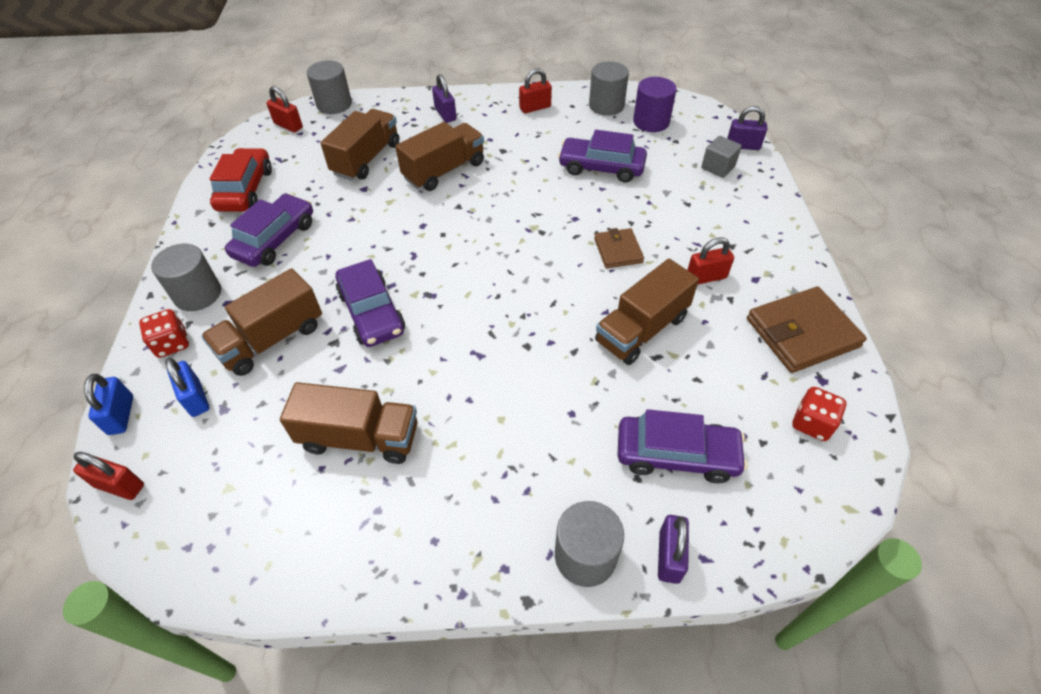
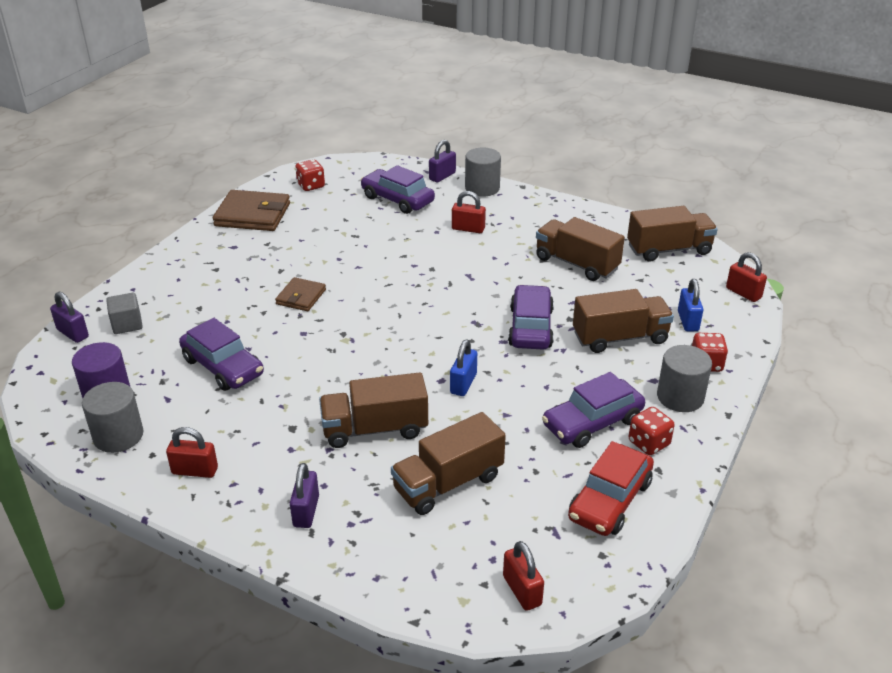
camera: 150 degrees left, 15 degrees down
(121, 415) = (746, 330): blue padlock -> blue padlock (463, 384)
(222, 240) = (649, 443): none -> red dice
(334, 104) = (437, 605): grey cylinder -> none
(641, 329) = (347, 250): brown truck -> brown truck (669, 250)
(706, 277) = (264, 259): red padlock -> red padlock (468, 229)

